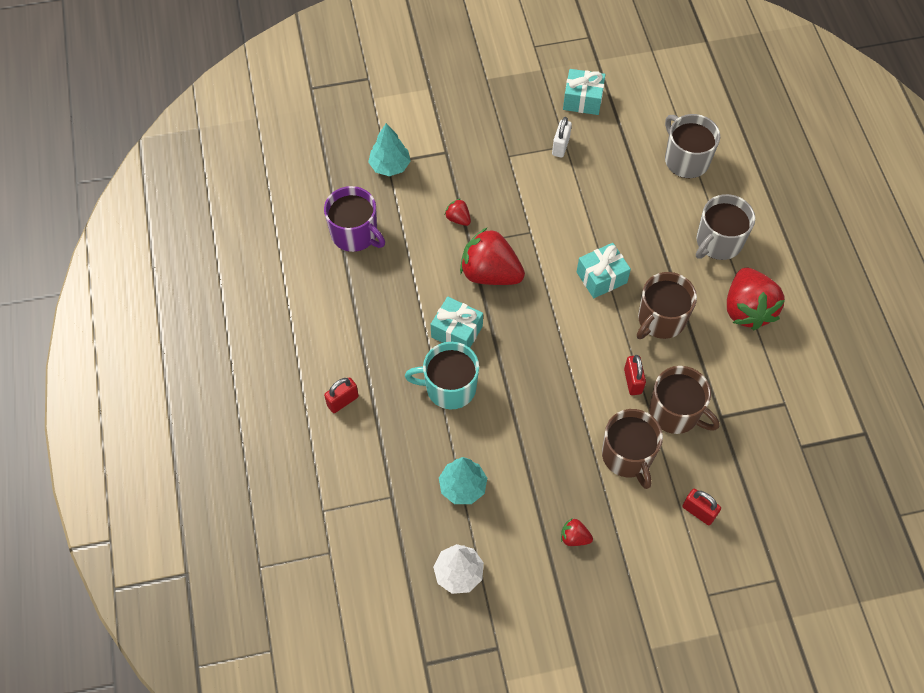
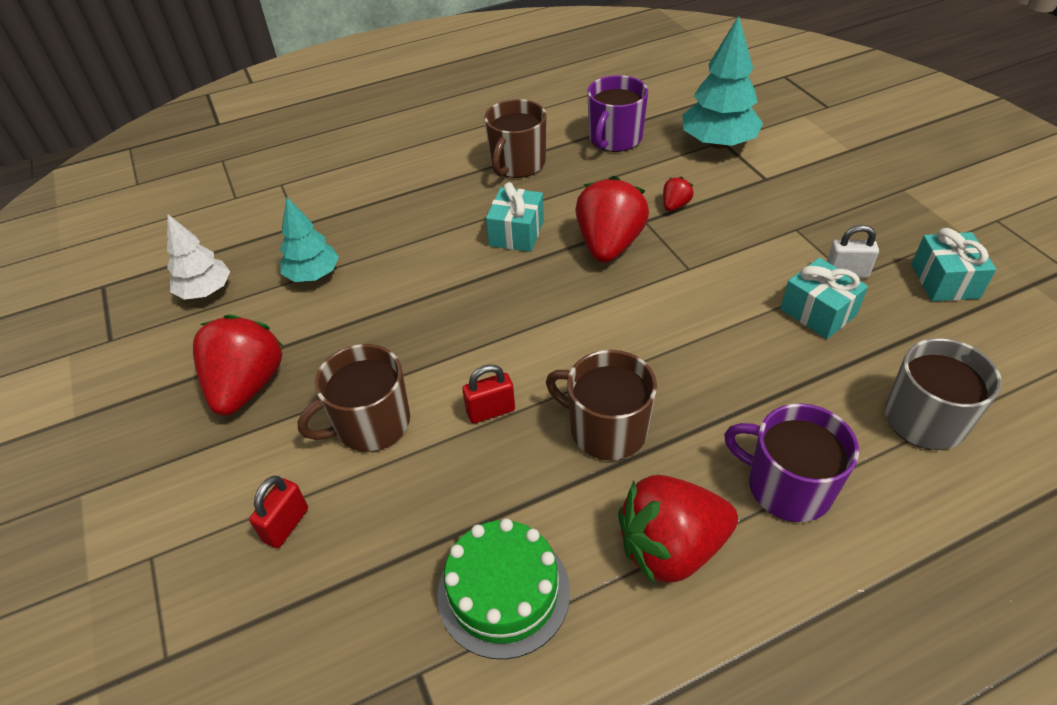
camera: 80 degrees right, 15 degrees down
(343, 401) = (407, 171): red padlock -> none
(390, 166) = (718, 143): turquoise tree -> turquoise tree, size x1.56
(449, 387) = (440, 241): turquoise mug -> none
(574, 537) = (247, 386): red strawberry -> red strawberry, size x2.24
(601, 277) = (650, 350): turquoise gift -> turquoise gift (818, 312)
(675, 412) = (450, 471): brown mug -> brown mug (517, 164)
(718, 242) = (787, 486): grey mug -> purple mug
(761, 397) = (503, 592): none -> green cake

